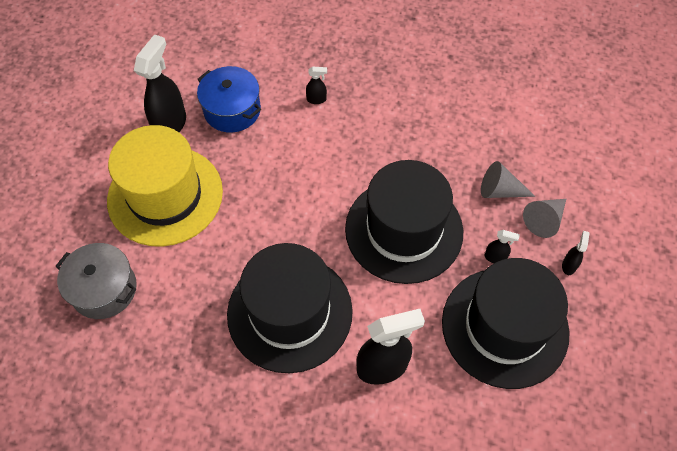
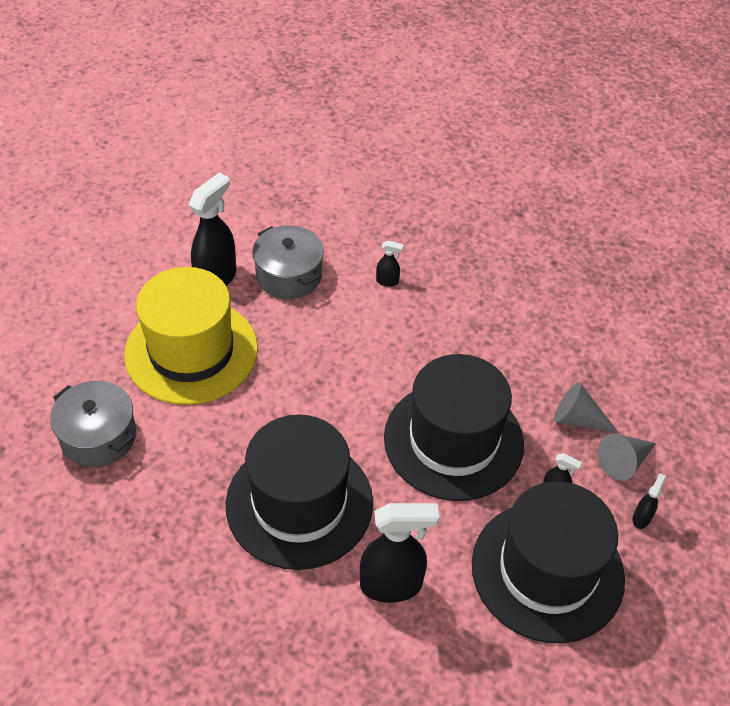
camera: 10 degrees right, 10 degrees down
(232, 110) = (289, 275): blue pot -> grey pot

